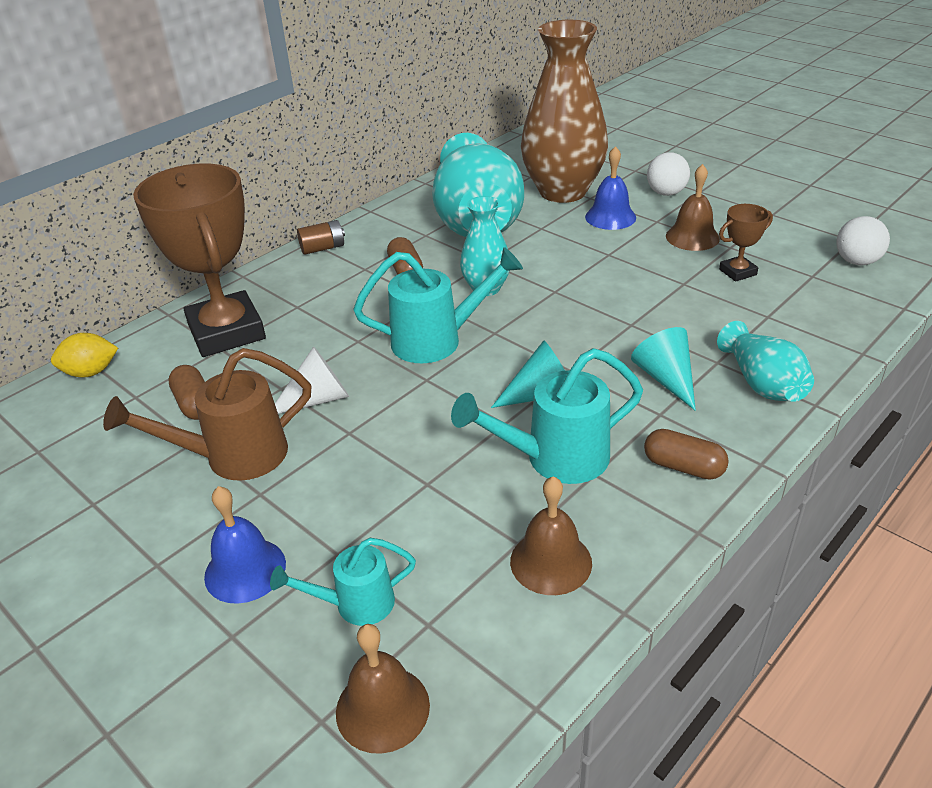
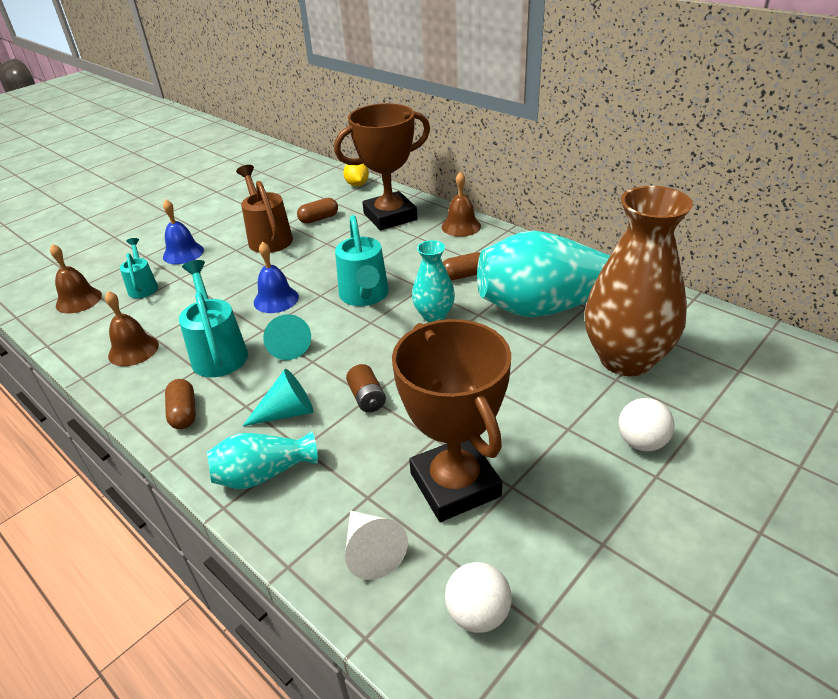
camera: 90 degrees right, 0 degrees up
(317, 399) = (311, 256): white cone -> white cone (371, 551)
(323, 248) = (497, 236): brown battery -> brown battery (367, 398)
(610, 217) = (572, 392): blue bell -> blue bell (276, 299)
(683, 467) = (184, 413): brown capsule -> brown capsule turned 45 degrees counterclockwise
(692, 237) = (532, 455): brown bell -> brown bell (461, 226)
(737, 272) = (455, 484): brown trophy -> brown trophy, size x2.30

